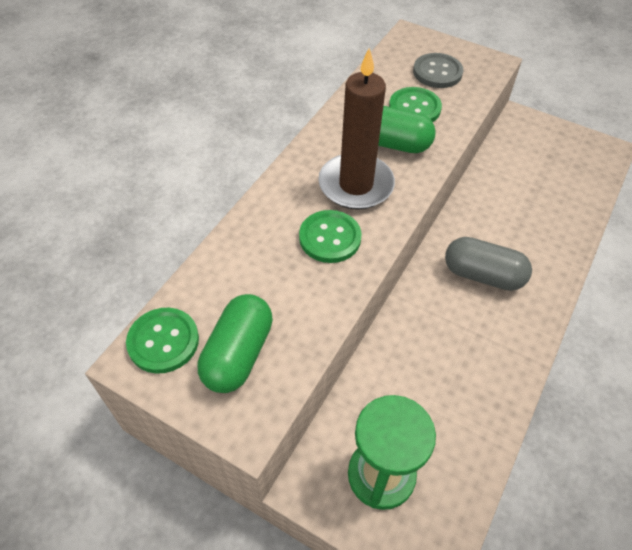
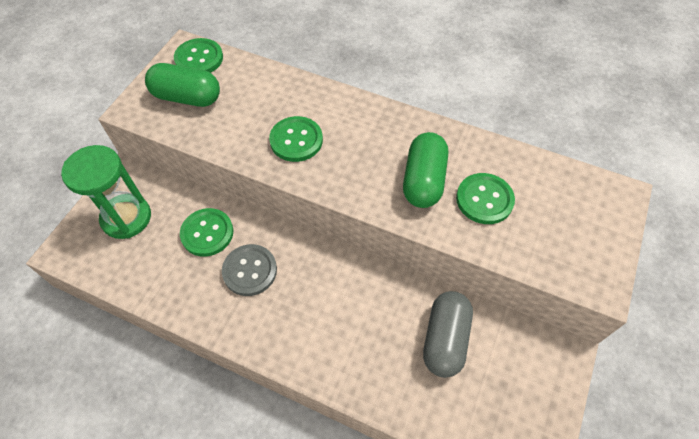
camera: 85 degrees right, 5 degrees up
(356, 185) = (361, 154): brown candle -> none
(407, 373) = (207, 233): none -> green button
(437, 72) = (556, 222): grey button -> grey button (250, 271)
(483, 275) = (312, 296): grey capsule -> grey capsule (445, 339)

